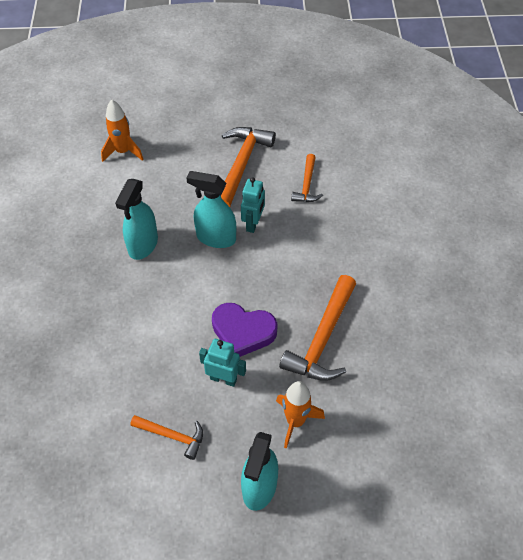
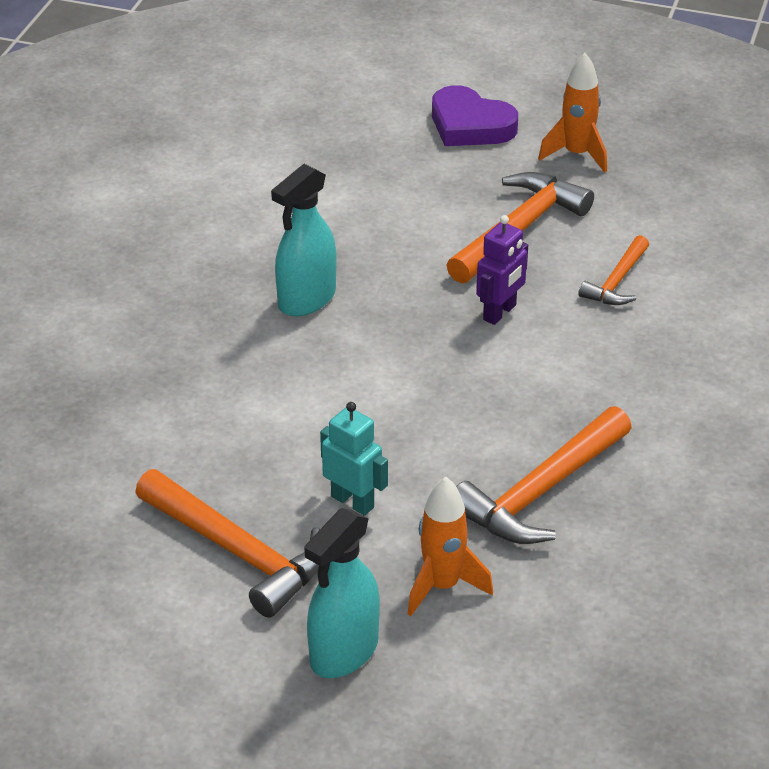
camera: 20 degrees right, 15 degrees down
(123, 152) = (332, 171): orange rocket -> orange rocket (576, 155)
(172, 436) = (238, 552): orange hammer -> orange hammer, size x1.76
(216, 238) = (428, 317): turquoise spray bottle -> none
(243, 332) = (413, 450): purple heart -> purple heart (470, 125)
(253, 223) = (500, 313): turquoise robot -> purple robot

